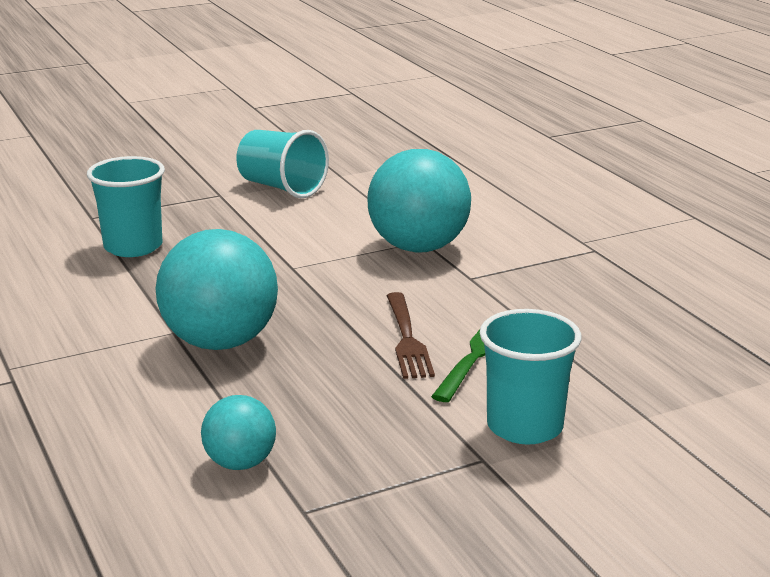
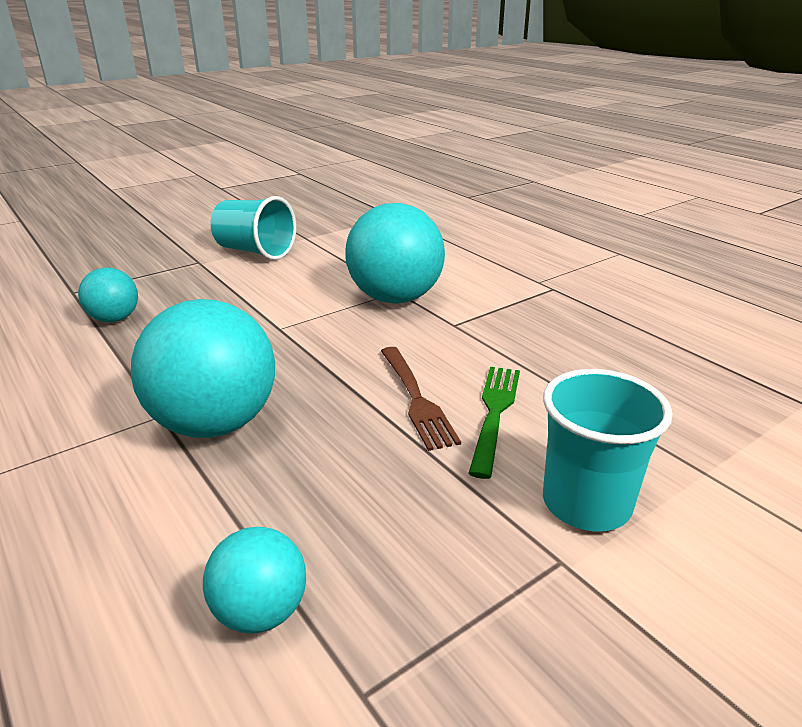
camera: 10 degrees left, 5 degrees up
(133, 247) = (114, 319): turquoise cup -> turquoise ball

